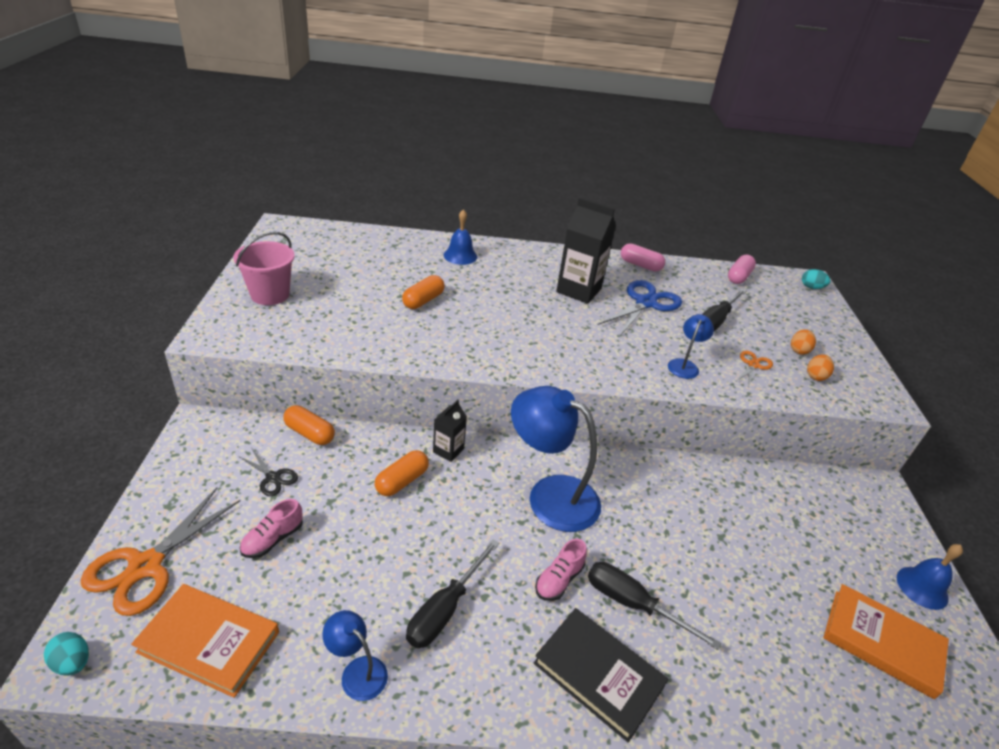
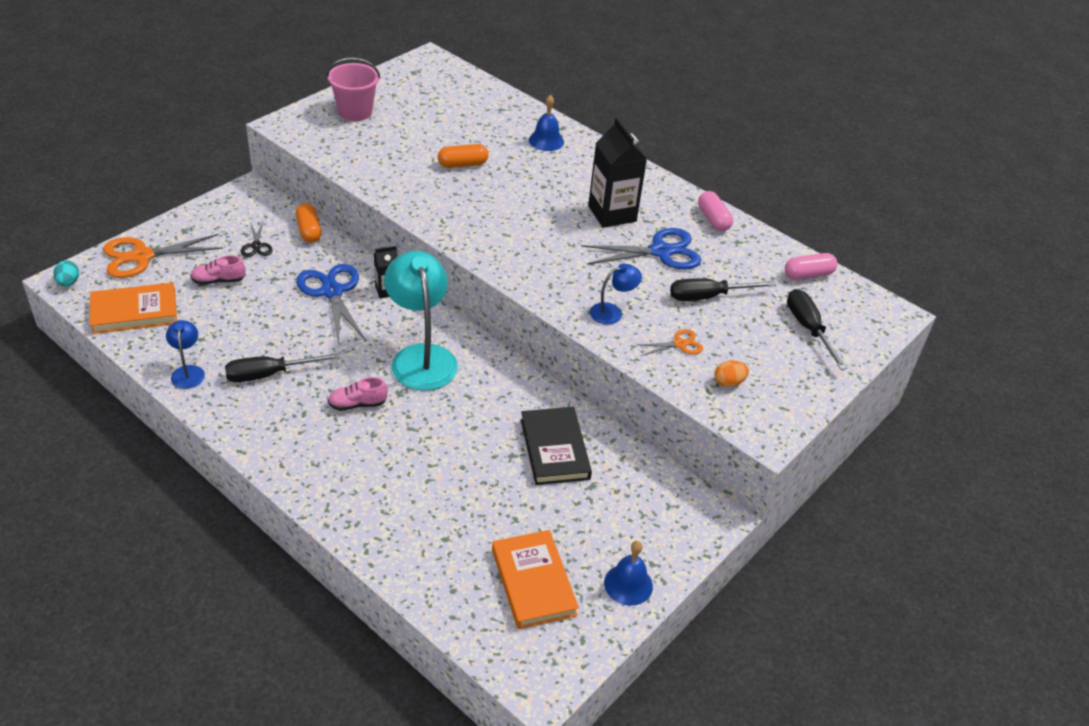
camera: 40 degrees right, 5 degrees up
(209, 641) = (134, 312): orange book -> orange book turned 75 degrees counterclockwise
(402, 481) = (332, 292): orange capsule -> blue scissors
(550, 495) = (421, 357): blue lamp -> turquoise lamp
(598, 674) = (313, 462): black book -> black book (555, 449)
(633, 604) = (387, 446): black screwdriver -> black screwdriver (808, 329)
(799, 350) = (751, 358): orange egg -> none
(811, 287) = (881, 321): turquoise egg -> none

